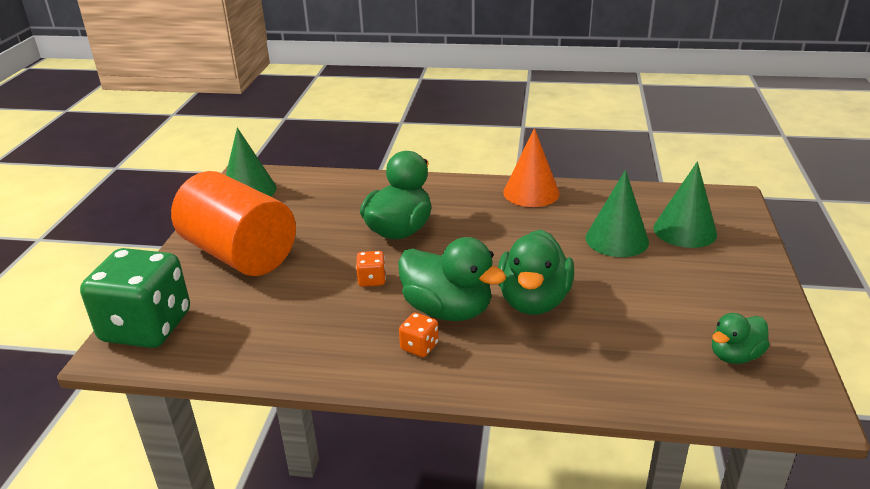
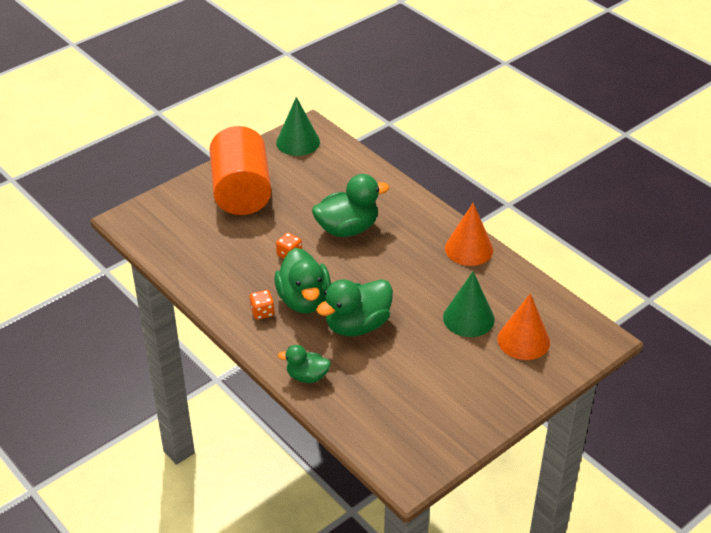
camera: 40 degrees right, 10 degrees up
(146, 327) = (151, 214): green dice -> none
(684, 231) = (523, 340): green cone -> orange cone
(735, 356) = (415, 429): green duck -> green duck (307, 376)

